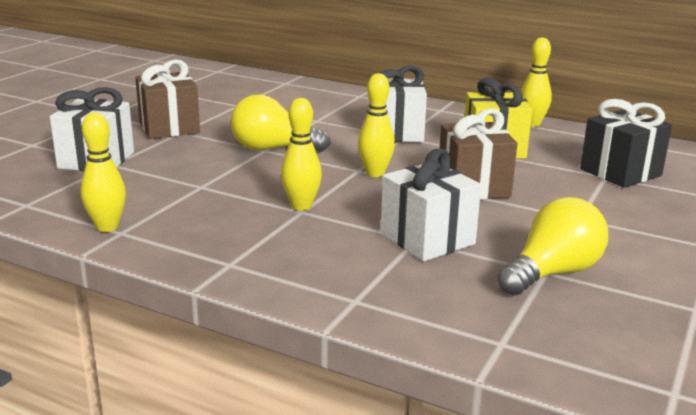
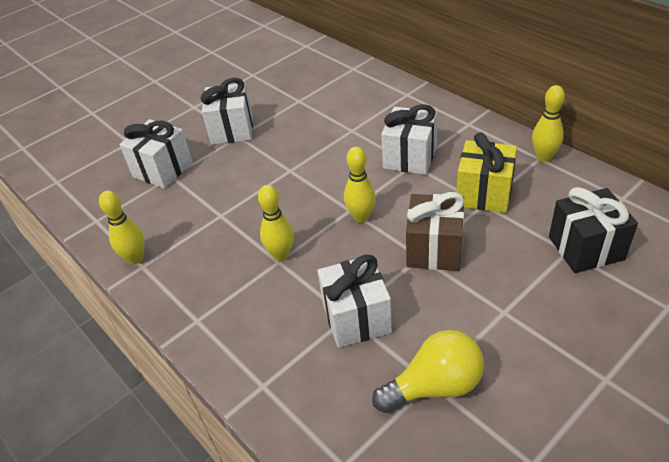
camera: 25 degrees right, 20 degrees up
(169, 128) = (232, 130): brown gift -> white gift
(273, 149) = (296, 170): yellow light bulb -> none

